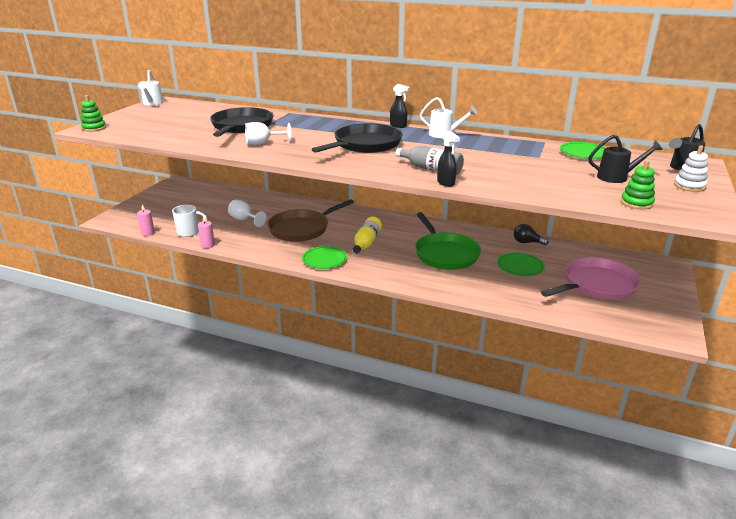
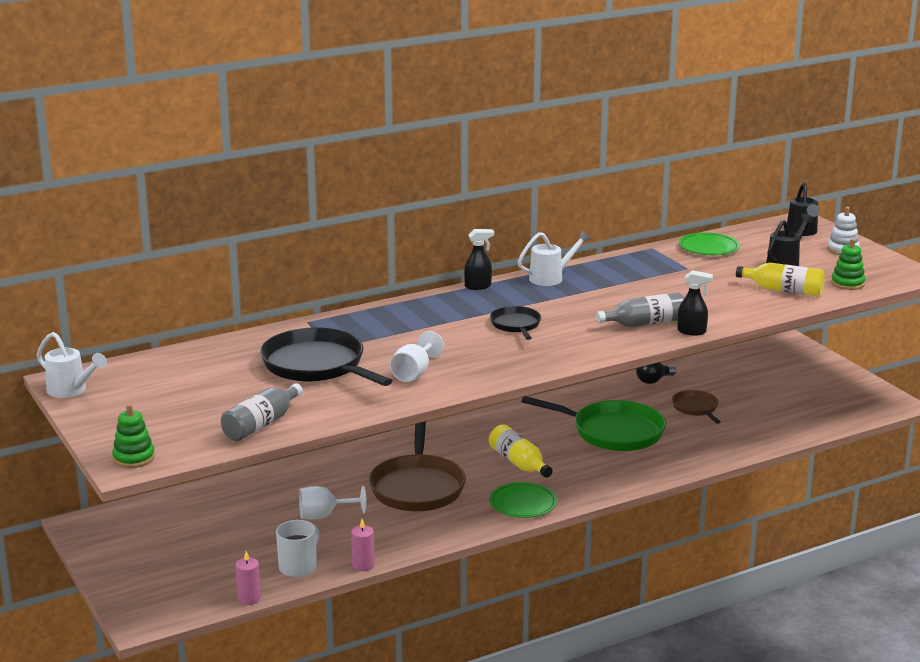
camera: 50 degrees left, 5 degrees down
(158, 136) = (261, 424): none -> grey bottle
(365, 145) = (516, 325): black pan -> black pan, size x0.53
(520, 266) = (695, 408): green plate -> brown pan
(572, 188) = (784, 290): none -> yellow bottle
(596, 285) = (778, 392): pink pan -> none

